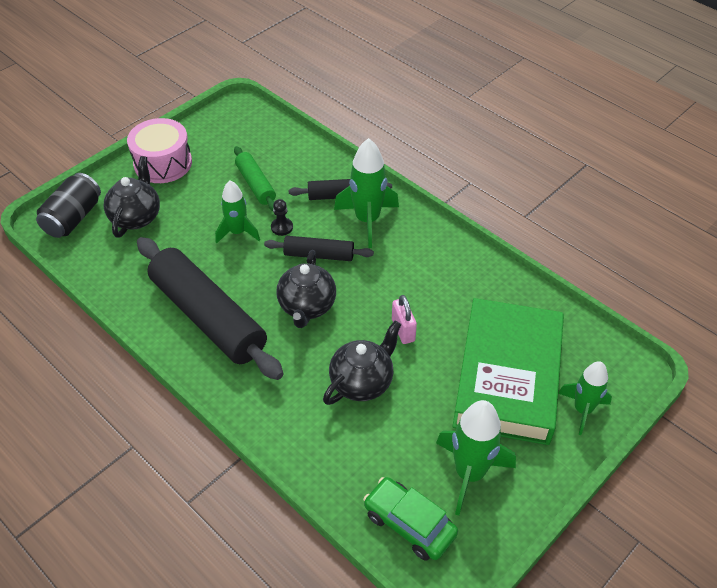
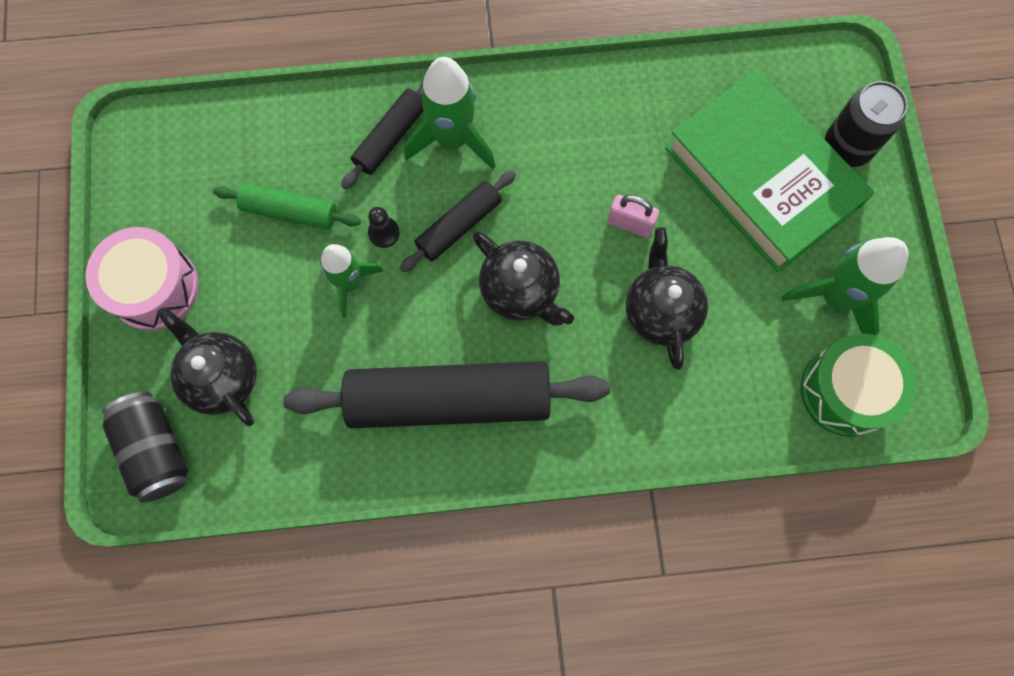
camera: 50 degrees left, 25 degrees up
(409, 524) = (846, 391): green car -> green drum
(582, 410) = (847, 147): green rocket -> black can

